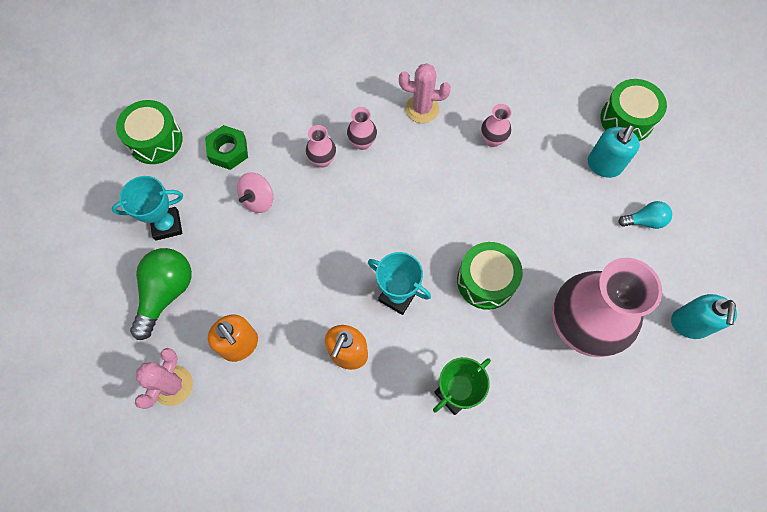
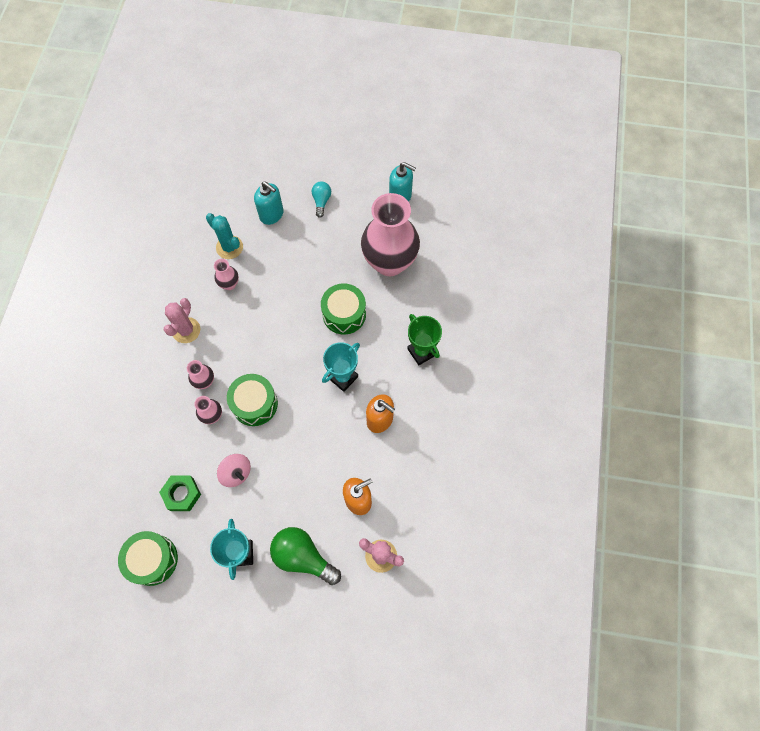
camera: 80 degrees left, 0 degrees up
(542, 128) = (229, 247): none -> turquoise cactus
(626, 119) = (238, 189): green drum -> green drum (254, 404)

